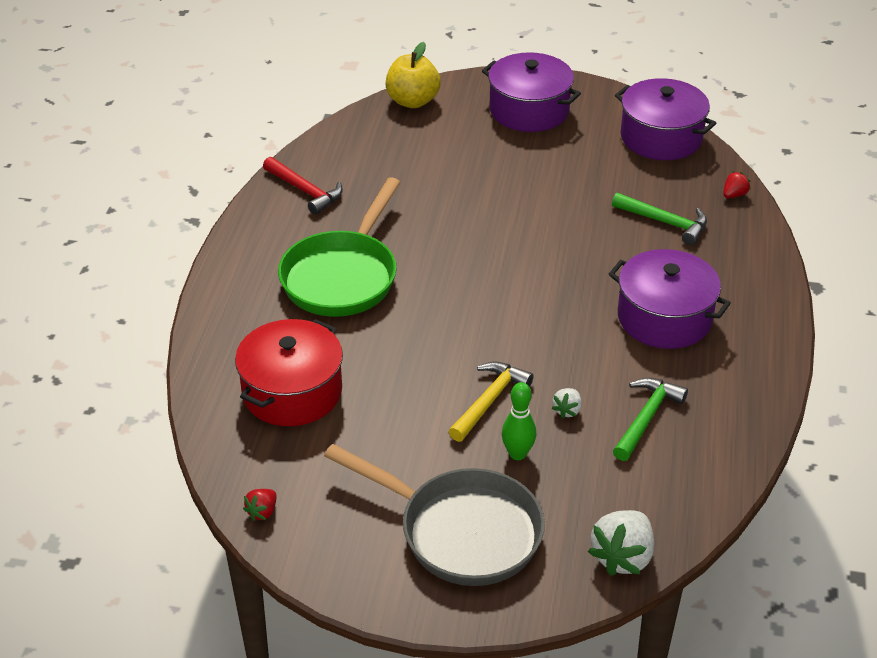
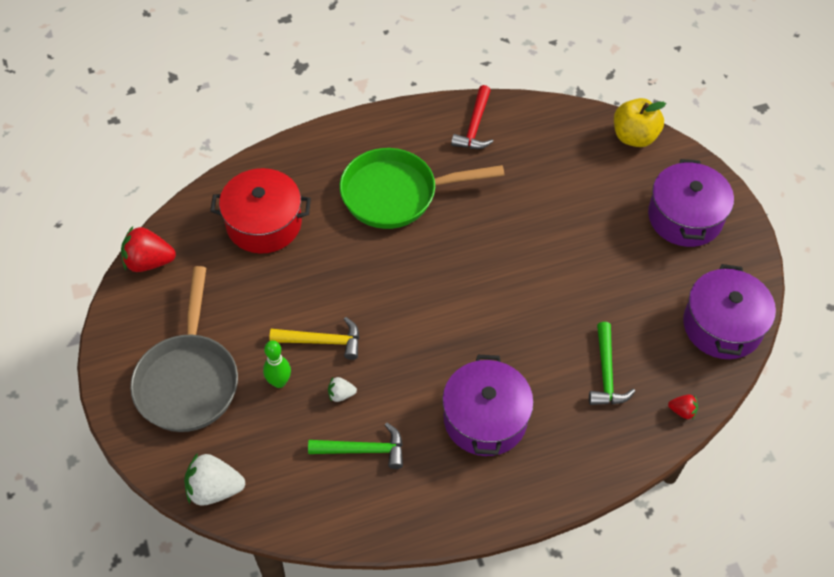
camera: 60 degrees right, 15 degrees up
(262, 512) = (149, 262): red strawberry -> red strawberry, size x1.95

